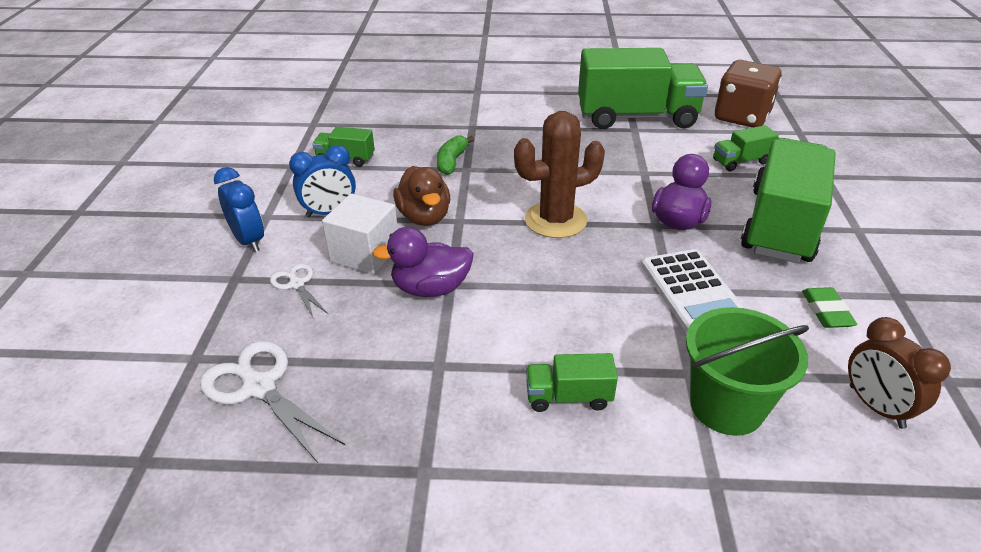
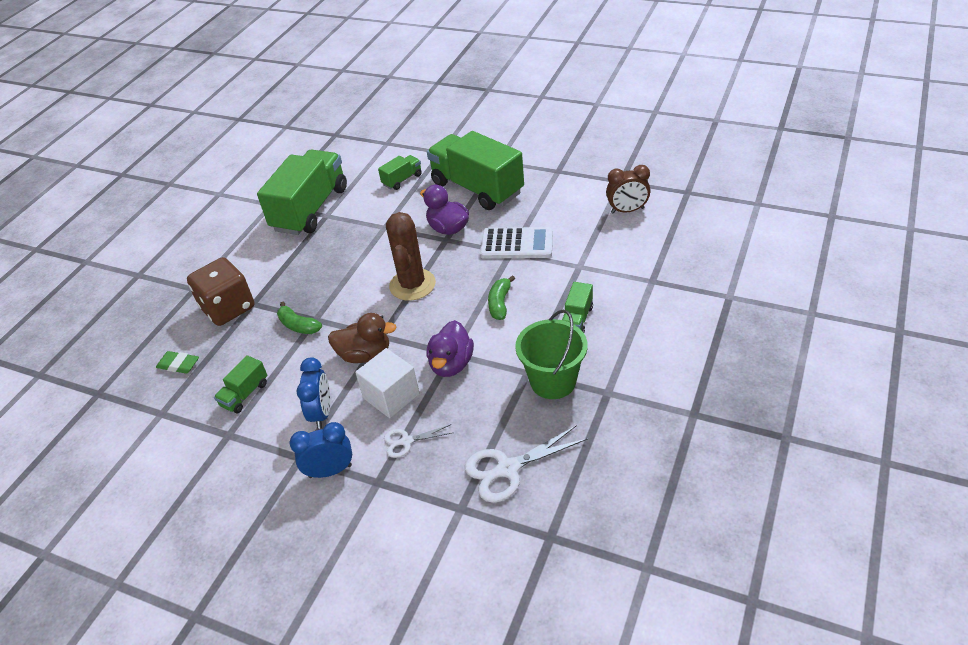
camera: 65 degrees left, 5 degrees up
(561, 305) = (500, 303): none -> green banana
(726, 406) = (607, 260): green bucket -> green bucket (553, 381)
(741, 117) = (349, 160): brown dice -> brown dice (228, 308)
(741, 161) = (402, 180): green truck -> green truck turned 135 degrees counterclockwise
(826, 311) = (557, 200): green eraser -> green eraser (178, 365)

